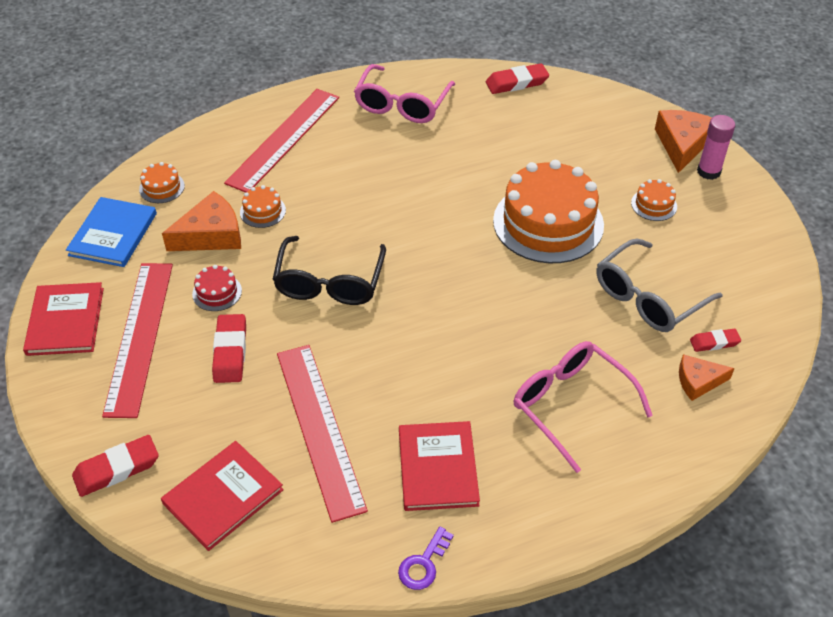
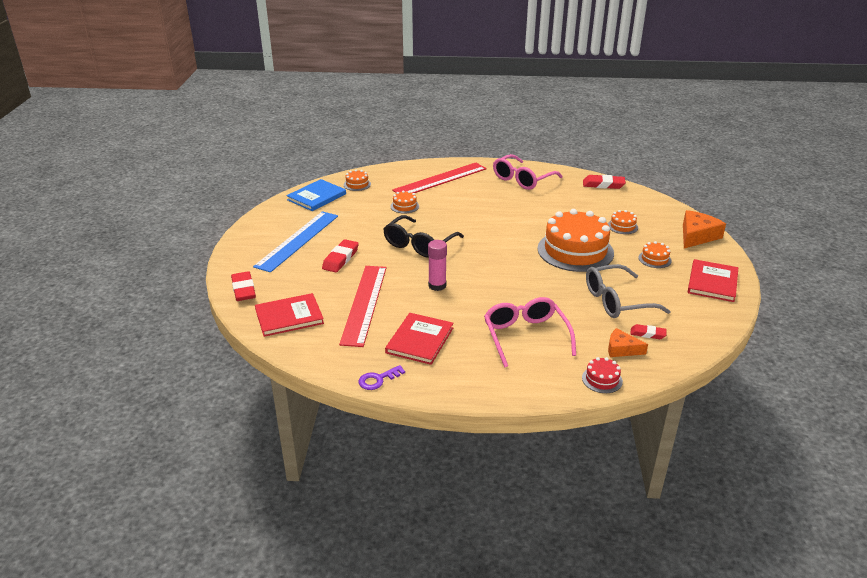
camera: 25 degrees right, 15 degrees down
(65, 321) = (265, 225): red book -> red book (712, 282)
(117, 469) = (243, 289): red eraser -> red eraser turned 75 degrees clockwise
(139, 336) = (298, 240): red ruler -> blue ruler
(211, 234) = (368, 209): orange cheese -> none
(217, 292) = (353, 233): red cake -> red cake (602, 379)
(583, 156) = (622, 226): none -> orange cake
(708, 171) = (706, 252): pink glue stick -> pink glue stick (437, 285)

